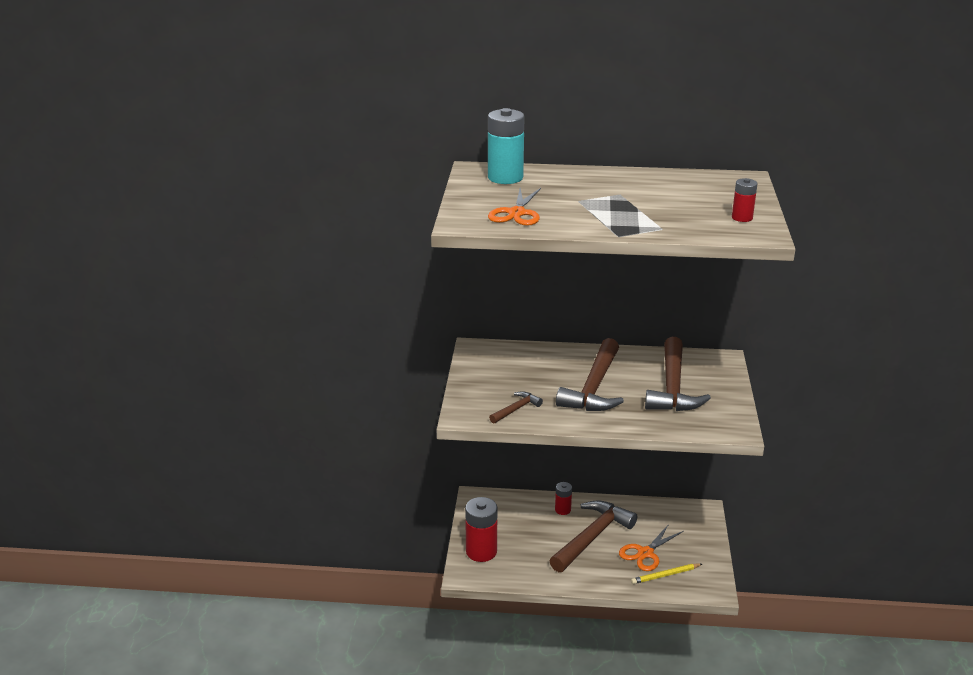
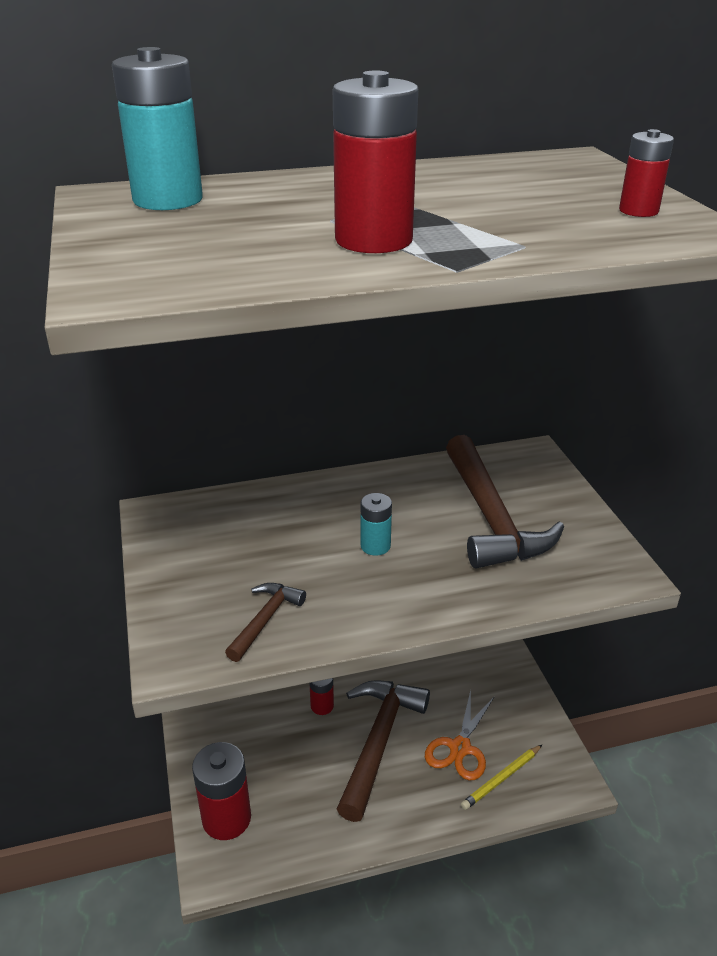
camera: 20 degrees left, 5 degrees up
(516, 213) = (223, 256): orange scissors -> none
(591, 215) = (373, 240): none -> red battery
(594, 388) = (375, 546): brown hammer -> turquoise battery

